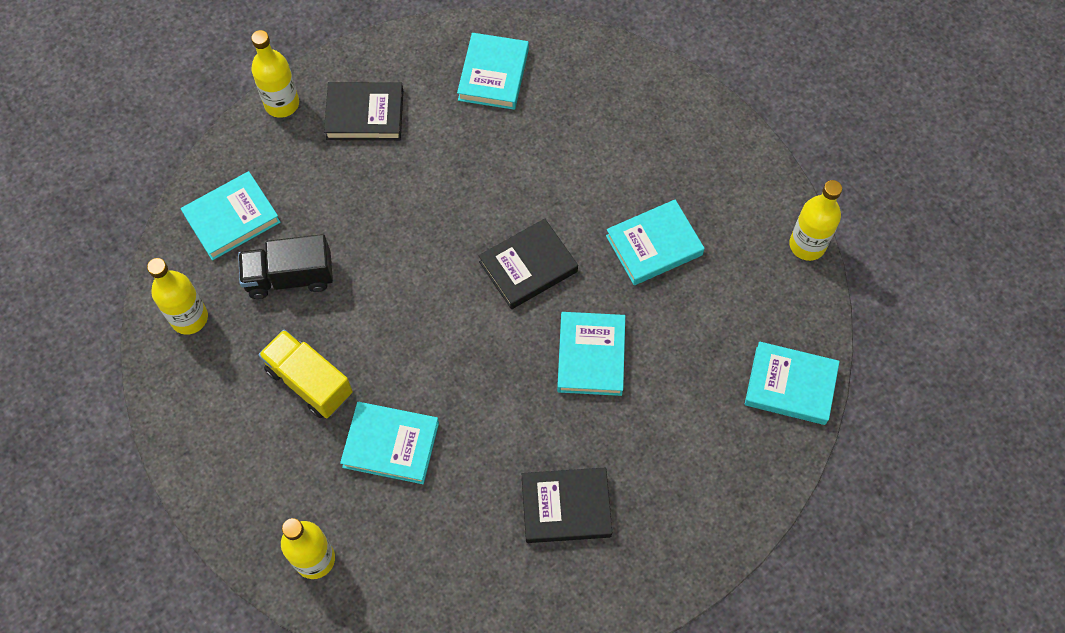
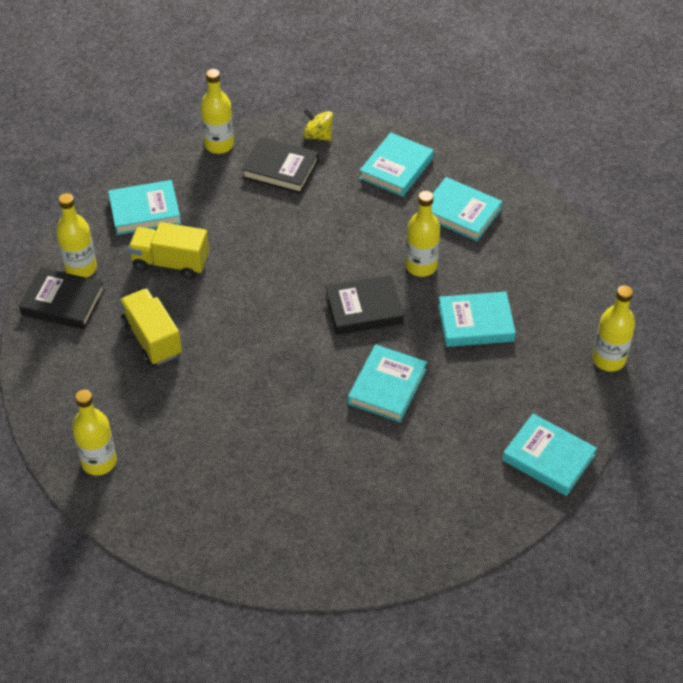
camera: 20 degrees right, 15 degrees down
(290, 277) = (170, 263): black truck -> yellow truck
(389, 58) = (318, 136): none -> yellow spinning top
(391, 445) = (196, 401): turquoise book -> turquoise book (461, 213)
(566, 507) = (317, 488): black book -> black book (63, 302)
(569, 192) = (421, 266): none -> yellow bottle

